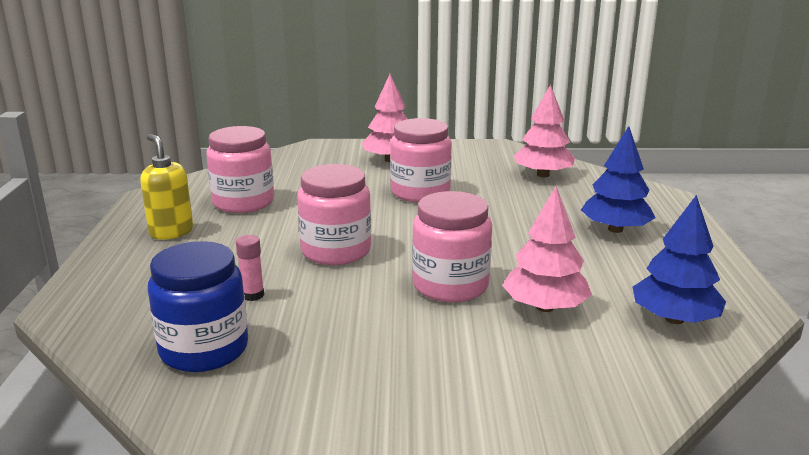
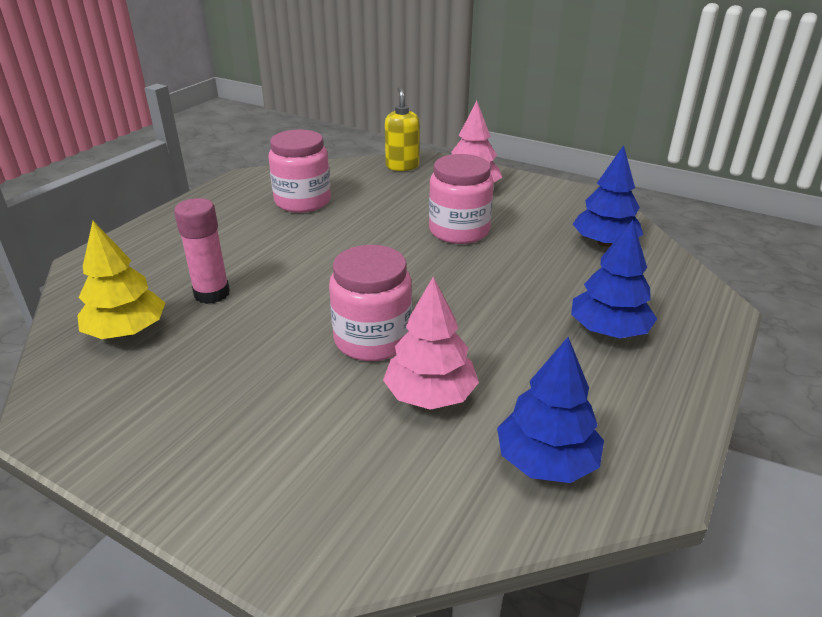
camera: 30 degrees right, 10 degrees up
(171, 232) = (222, 215): yellow soap dispenser -> yellow soap dispenser (402, 166)
(204, 349) = (127, 331): blue jar -> yellow tree
(253, 295) = (212, 294): pink glue stick -> pink glue stick, size x1.73
(336, 251) = (319, 271): pink jar -> none
(542, 175) = (604, 243): pink tree -> blue tree

